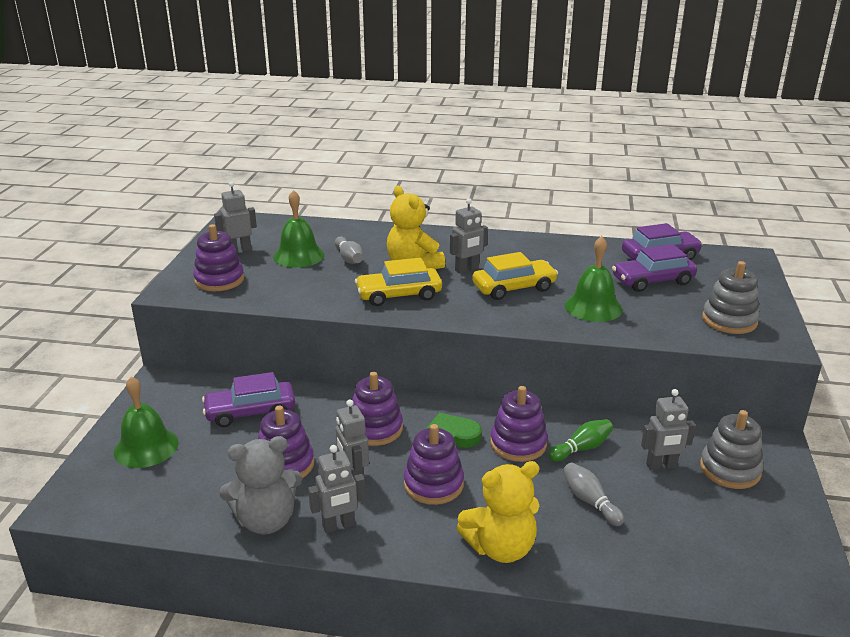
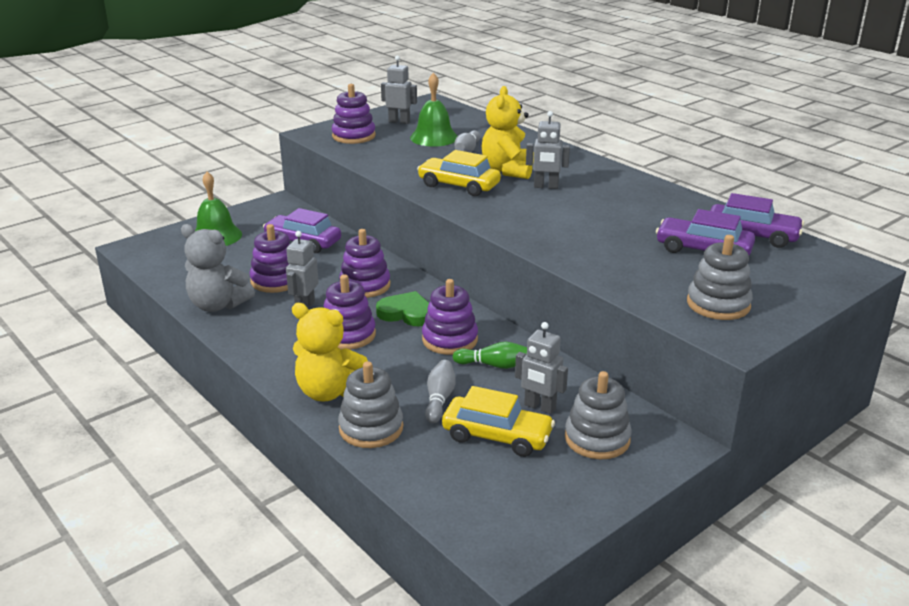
camera: 40 degrees right, 0 degrees up
(339, 526) = (252, 328): grey robot -> none
(514, 288) = (560, 212): yellow car -> yellow car (497, 436)
(582, 560) = (371, 428): none -> grey stacking toy
(593, 307) = (603, 248): green bell -> none

